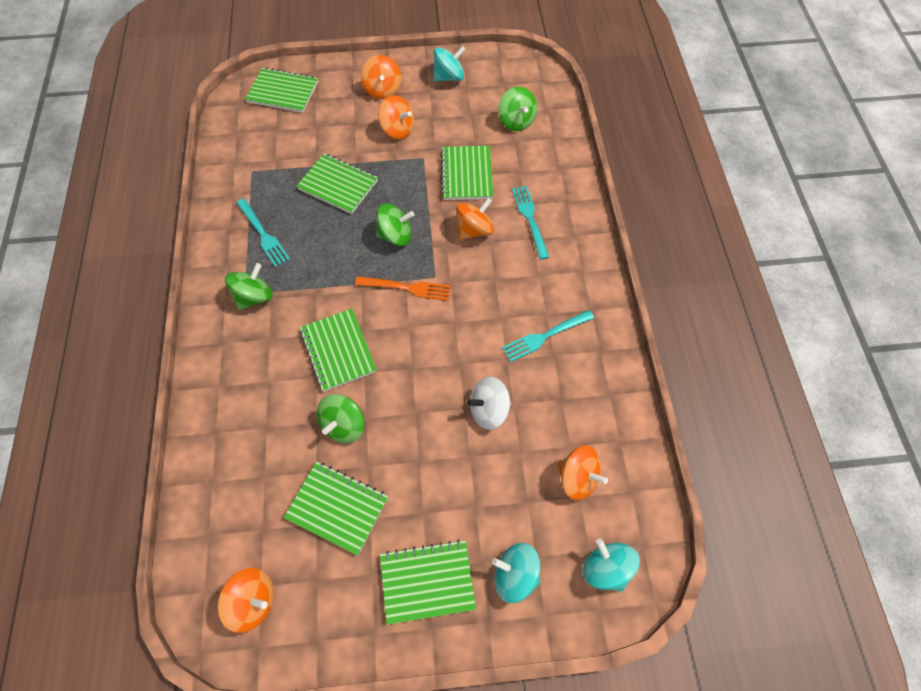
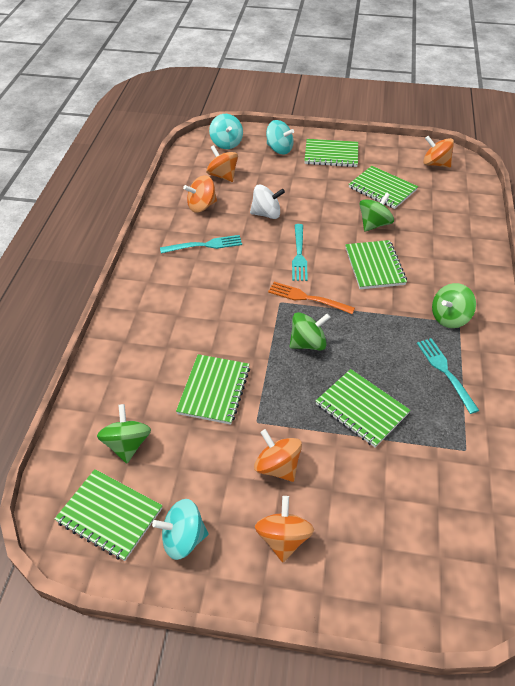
camera: 165 degrees left, 15 degrees down
(283, 92) = (431, 571): green notebook -> green notebook (109, 515)
(395, 235) = (308, 343): green spinning top -> green spinning top turned 150 degrees clockwise
(474, 230) = (229, 333): orange spinning top -> orange spinning top (201, 206)
(530, 219) = (170, 332): turquoise fork -> turquoise fork (299, 254)

